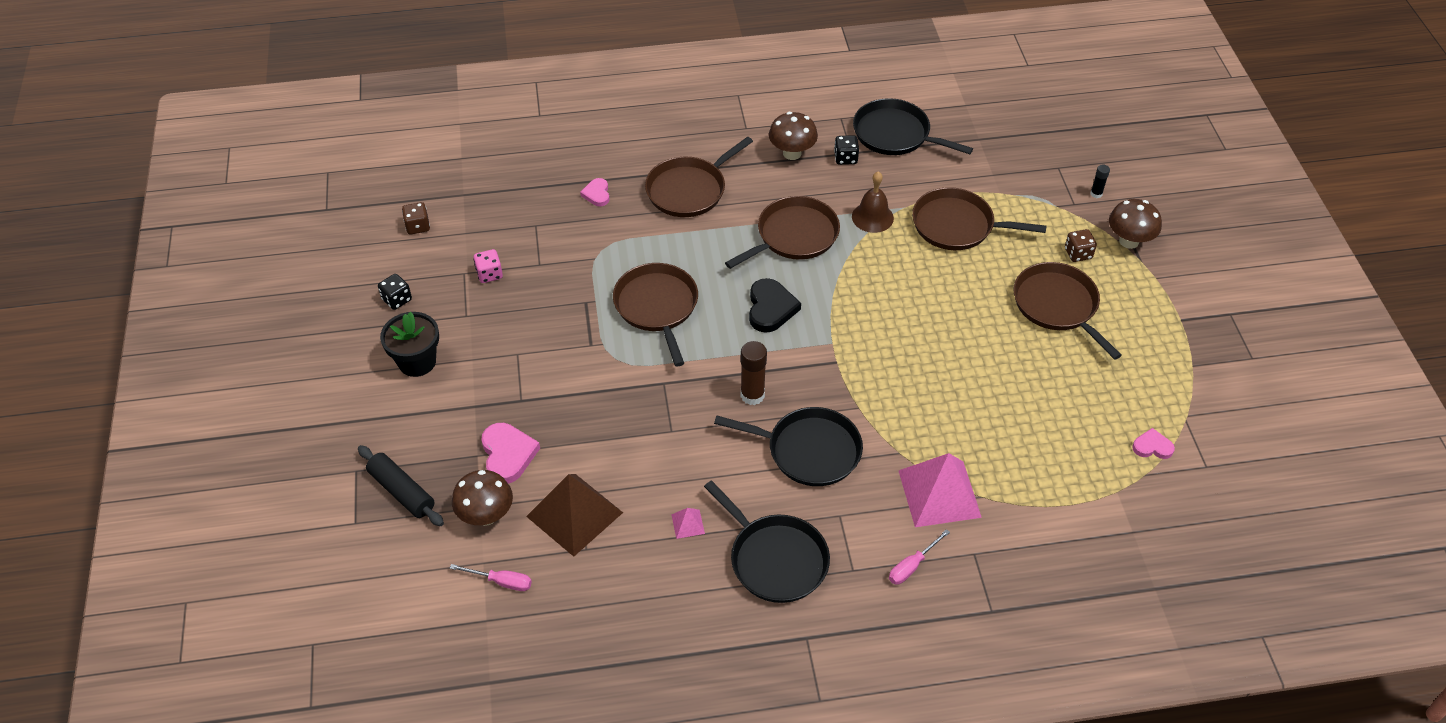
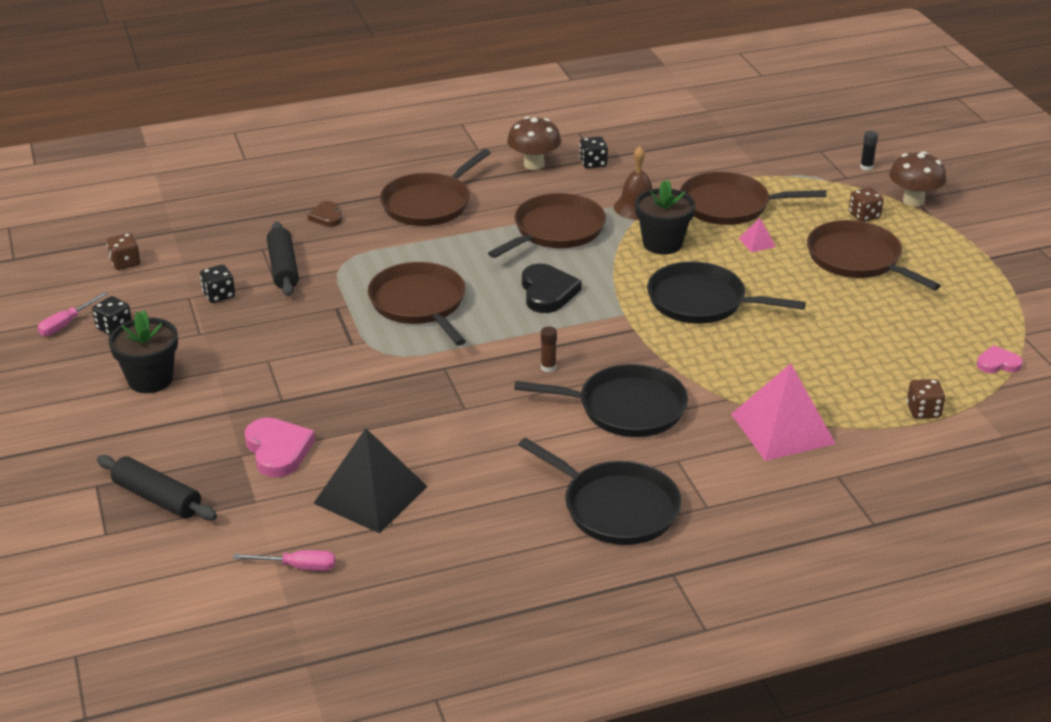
camera: 10 degrees left, 15 degrees down
(486, 515) = (265, 508): brown mushroom -> none
(489, 274) = (219, 295): pink dice -> black dice
(549, 249) = (283, 268): none -> black rolling pin
(574, 514) = (371, 495): brown pyramid -> black pyramid
(597, 194) = (326, 217): pink heart -> brown heart
(688, 524) = (506, 488): pink pyramid -> pink pyramid (757, 242)
(752, 395) = (548, 367): brown glue stick -> brown glue stick, size x0.55
(885, 264) = (662, 243): none -> black flower pot
(895, 134) = (640, 140): black pan -> black pan (701, 301)
(912, 566) = (772, 495): pink screwdriver -> pink screwdriver (66, 324)
(1069, 492) = (923, 411): none -> brown dice

